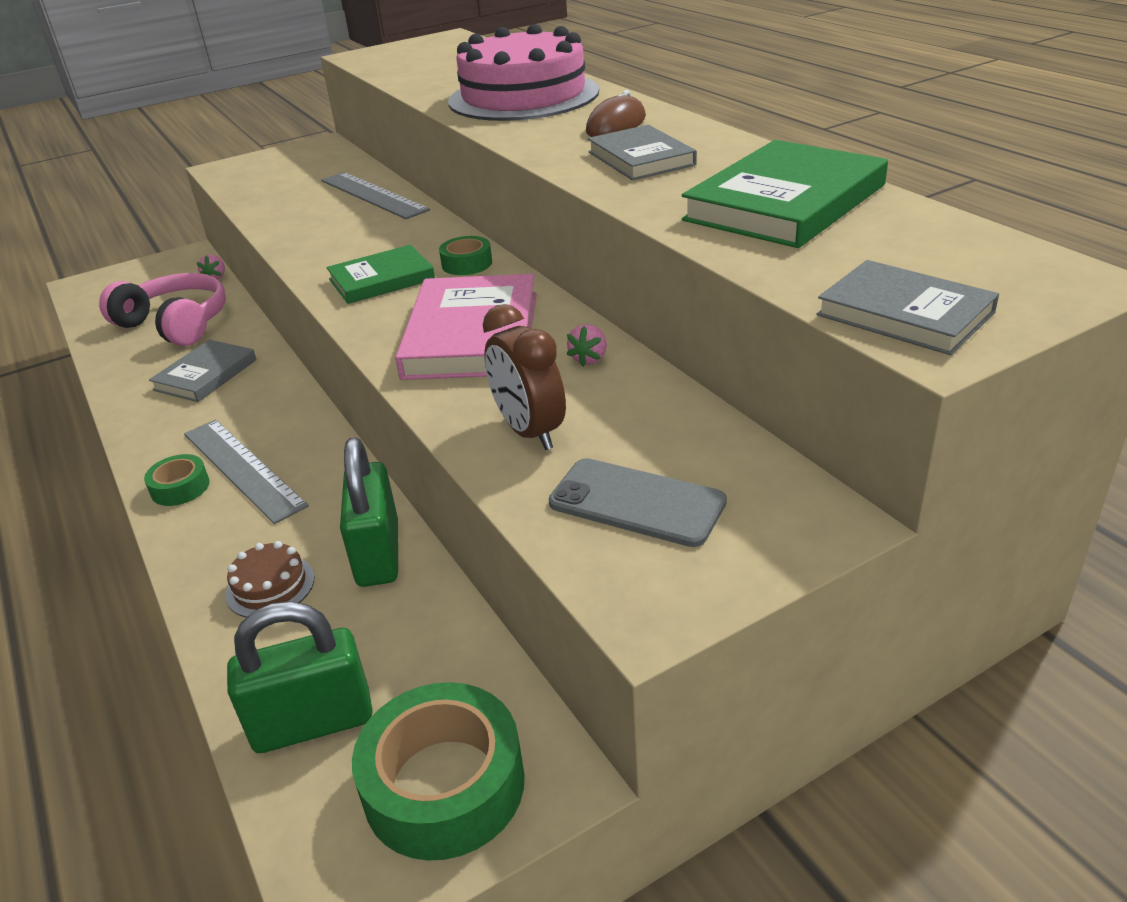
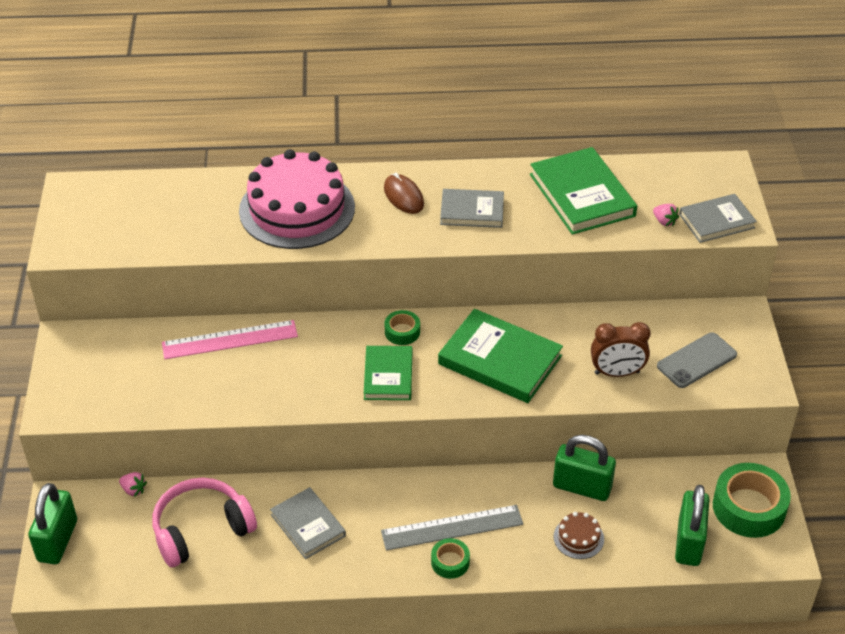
camera: 65 degrees left, 10 degrees up
(137, 270) = (57, 541): none -> green padlock
(373, 195) = (230, 339): grey ruler -> pink ruler
(472, 334) = (500, 360): pink book -> green book
(589, 359) = (565, 327): pink strawberry -> pink strawberry (664, 221)

